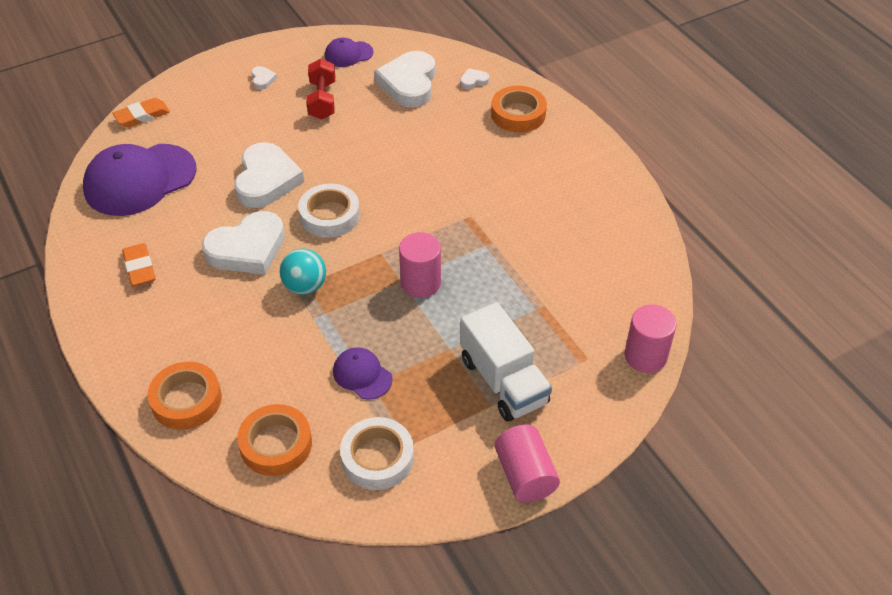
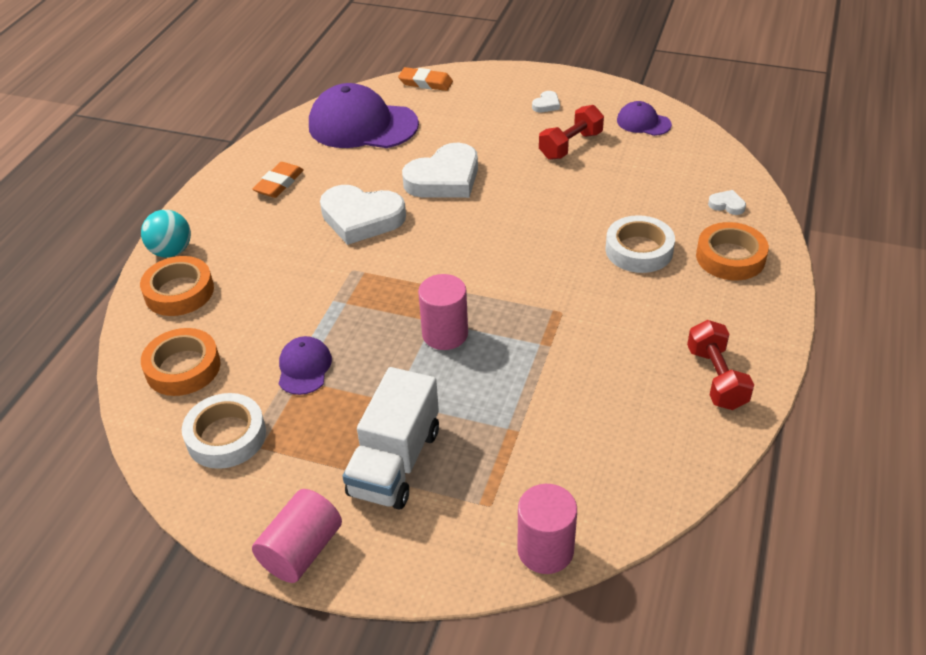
camera: 50 degrees right, 5 degrees down
(305, 286) = (360, 273): turquoise ball -> turquoise ball (171, 251)
(330, 215) = (451, 234): white tape -> white tape (639, 250)
(409, 83) = (663, 174): white heart -> none
(602, 193) = (716, 378): none -> red dumbbell

